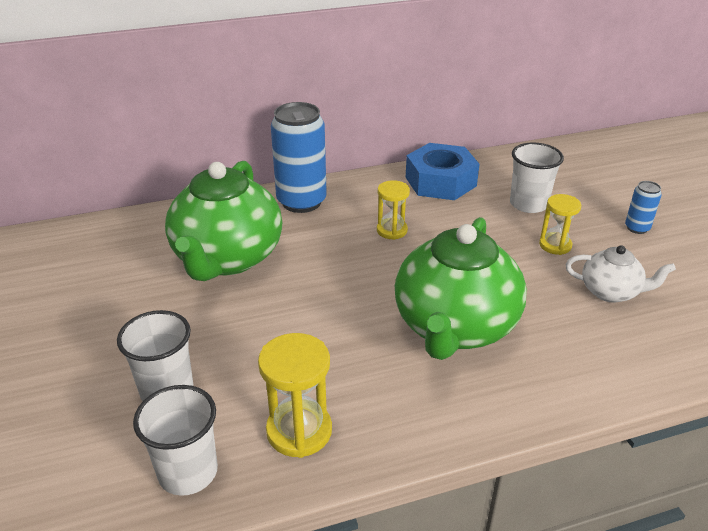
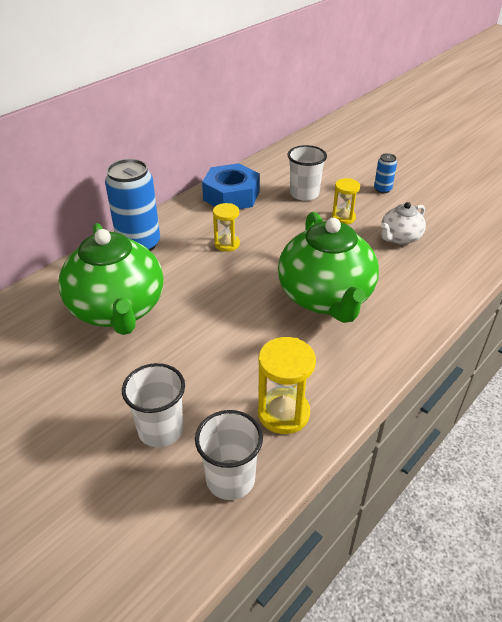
camera: 30 degrees left, 5 degrees up
(611, 292) = (399, 238): white teapot -> white teapot turned 150 degrees clockwise

